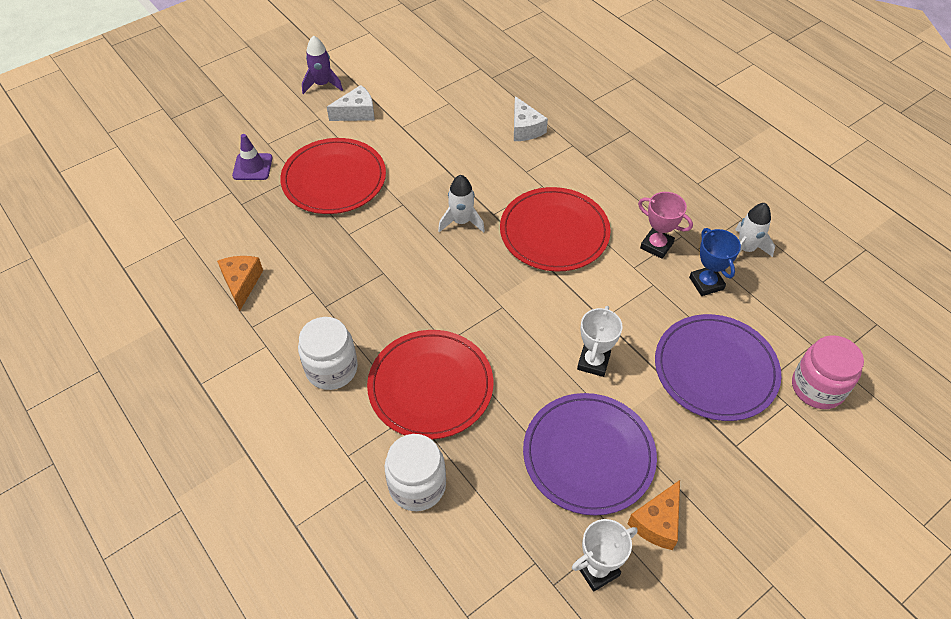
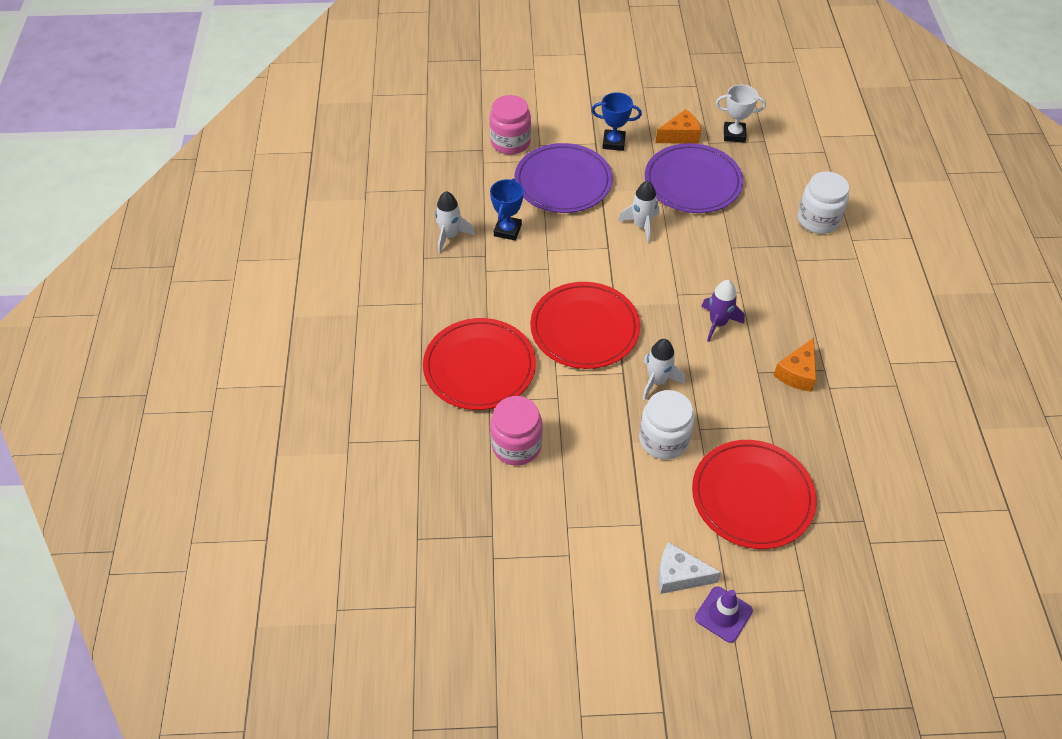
camera: 145 degrees left, 0 degrees up
(241, 283) = (893, 430): orange cheese -> orange cheese (797, 373)
(252, 167) = (834, 564): purple traffic cone -> purple traffic cone (723, 614)
(322, 84) = (696, 649): purple rocket -> purple rocket (718, 323)
(331, 369) = (842, 318): white jar -> white jar (663, 439)
(430, 386) = (772, 269): red plate -> red plate (479, 366)
(525, 128) = (516, 445): white cheese -> pink jar
(593, 362) = (641, 226): white trophy -> white rocket
(656, 245) = (513, 274): pink trophy -> none
(718, 459) = (613, 142): none -> blue trophy

